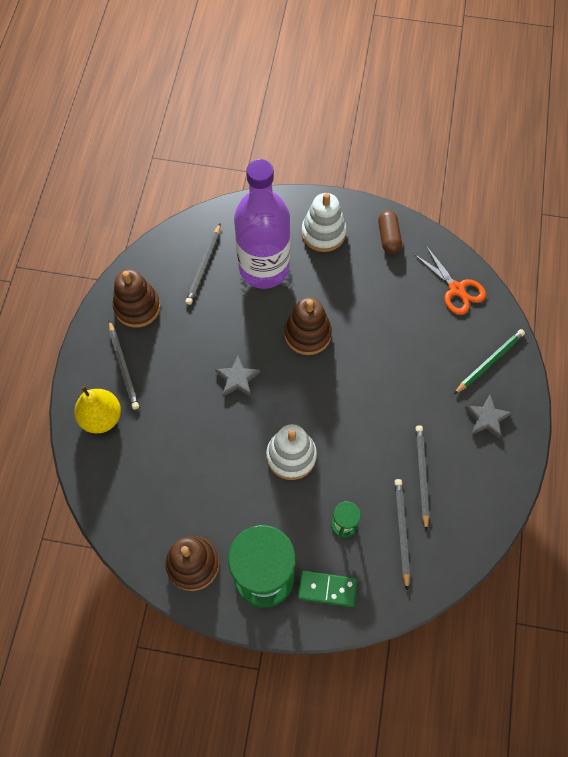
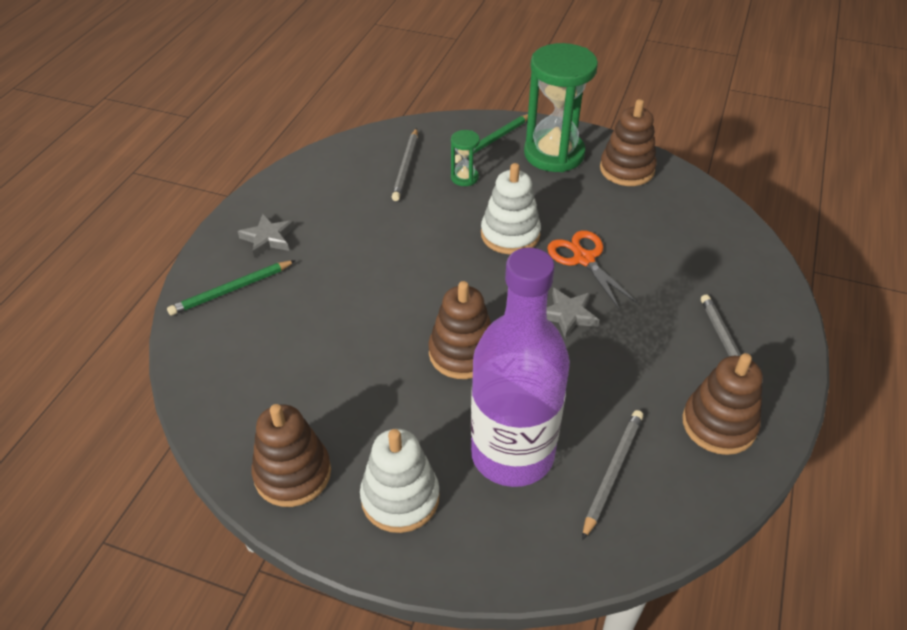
camera: 170 degrees left, 20 degrees down
(101, 417) = (748, 298): yellow pear -> none
(327, 589) = (493, 140): green domino -> green pencil
(388, 237) = (293, 473): brown capsule -> brown stacking toy
(421, 476) = (367, 202): grey pencil -> none
(456, 289) = (226, 380): orange scissors -> orange scissors (584, 259)

